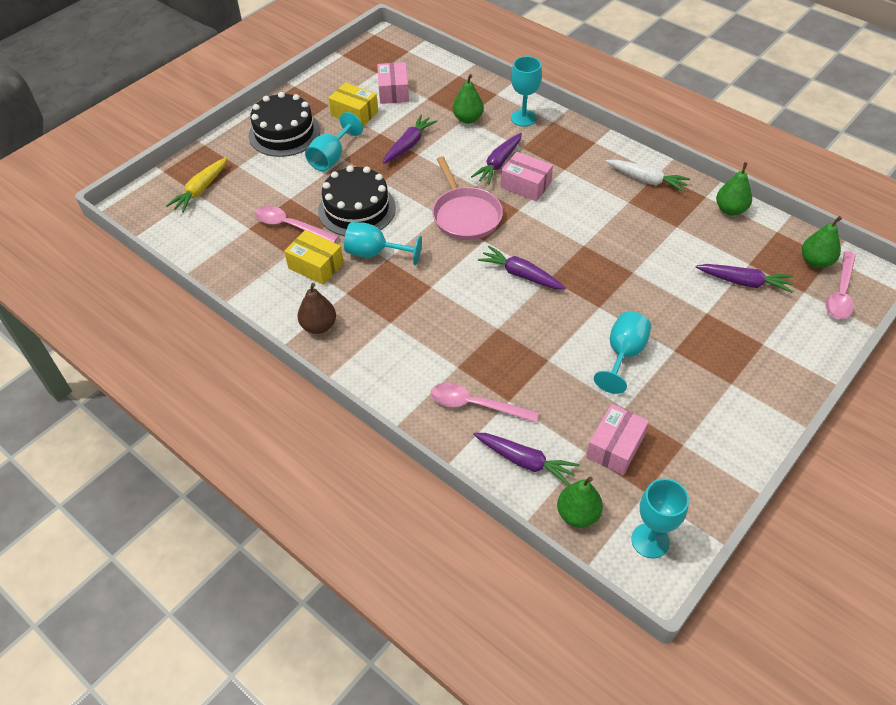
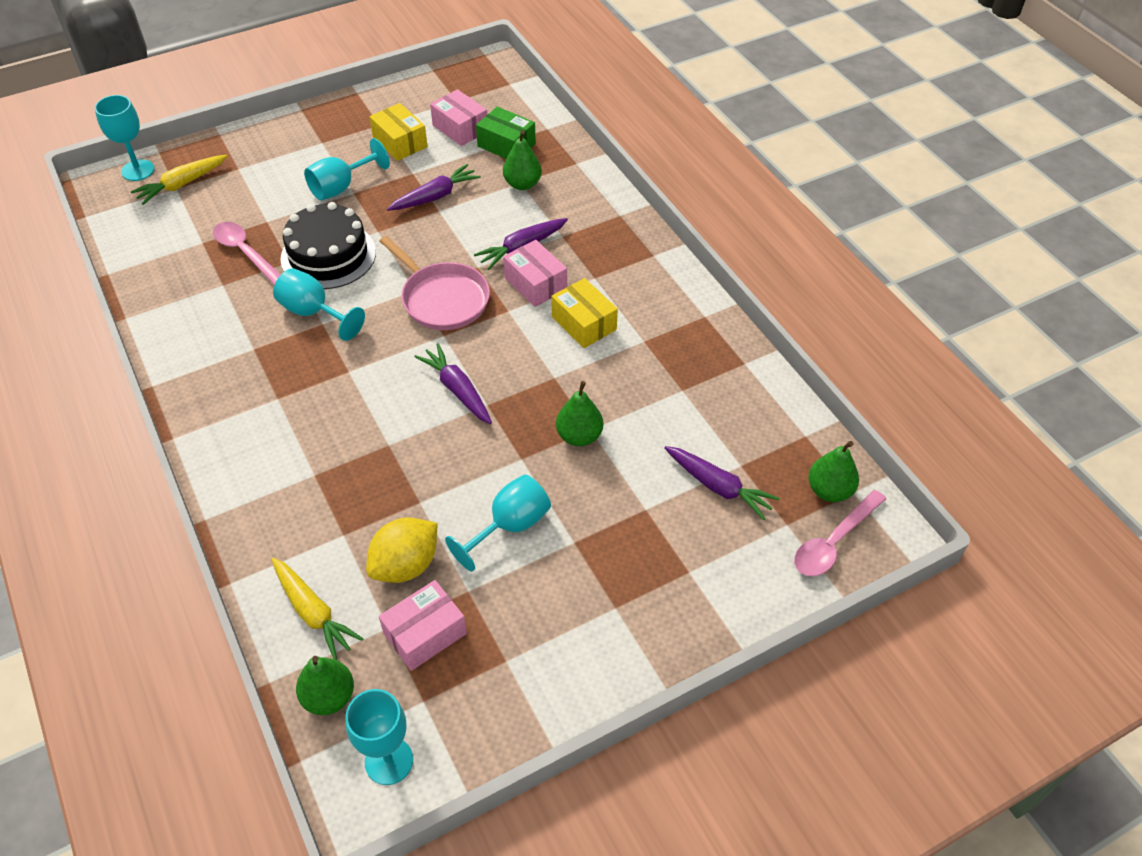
camera: 20 degrees right, 0 degrees up
(284, 133) = (310, 144): black cake -> none
(316, 265) = (242, 307): yellow box -> yellow box (584, 323)
(319, 326) = (200, 377): brown pear -> none
(393, 91) = (460, 128): pink box -> pink box turned 60 degrees counterclockwise
(436, 95) = (506, 145): none -> green box
(465, 215) = (442, 299): pink pan -> pink pan turned 45 degrees counterclockwise
(476, 405) = (304, 526): pink spoon -> none
(523, 118) = (588, 201): turquoise goblet -> turquoise goblet (138, 170)
(525, 461) = (313, 612): purple carrot -> yellow carrot
(569, 406) = (405, 565): none -> yellow lemon
(646, 180) = (684, 320): white carrot -> none
(730, 210) = (764, 389): green pear -> green pear (579, 436)

